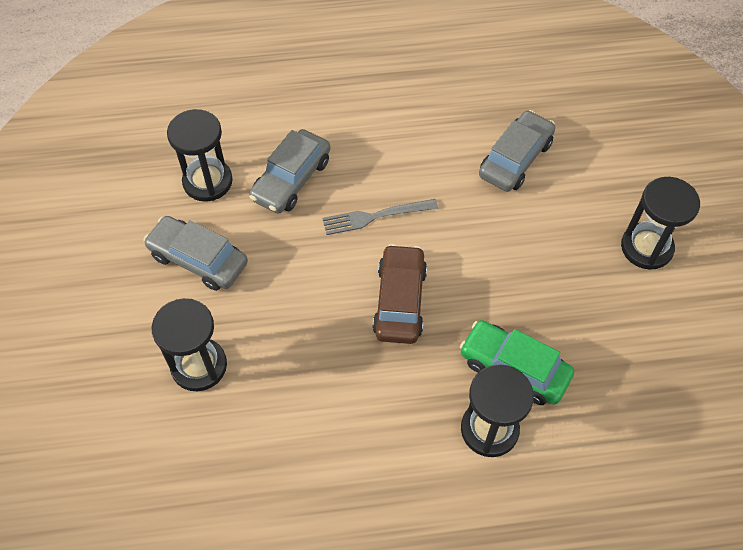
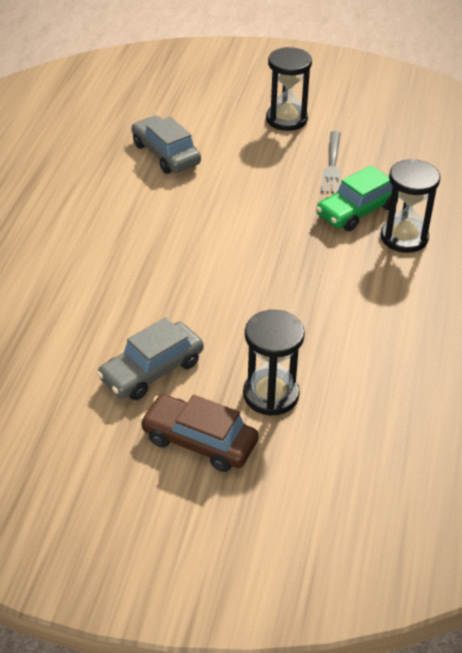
camera: 70 degrees left, 15 degrees down
(207, 181) = (62, 344): black hourglass -> none
(291, 179) = (99, 286): grey car -> none
(375, 216) = (174, 245): grey fork -> grey fork (332, 165)
(400, 301) = (267, 253): brown car -> brown car (199, 441)

